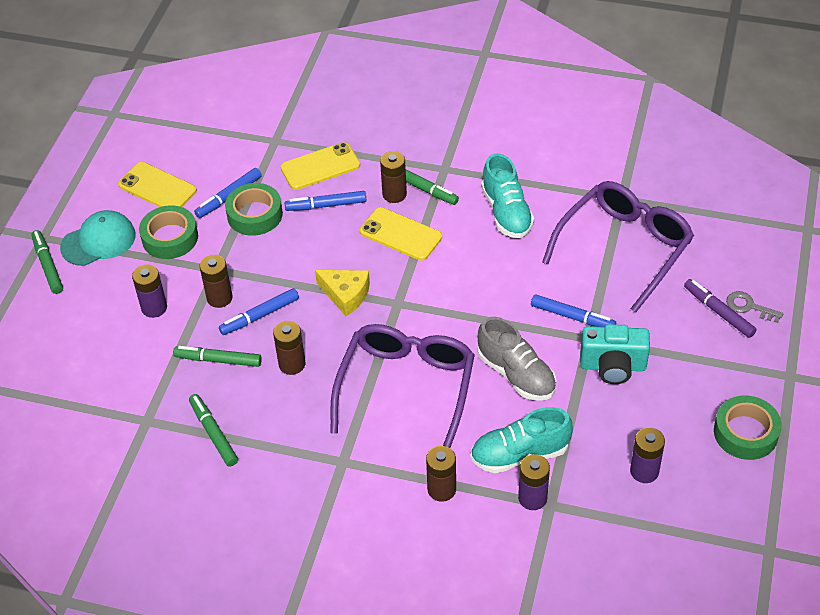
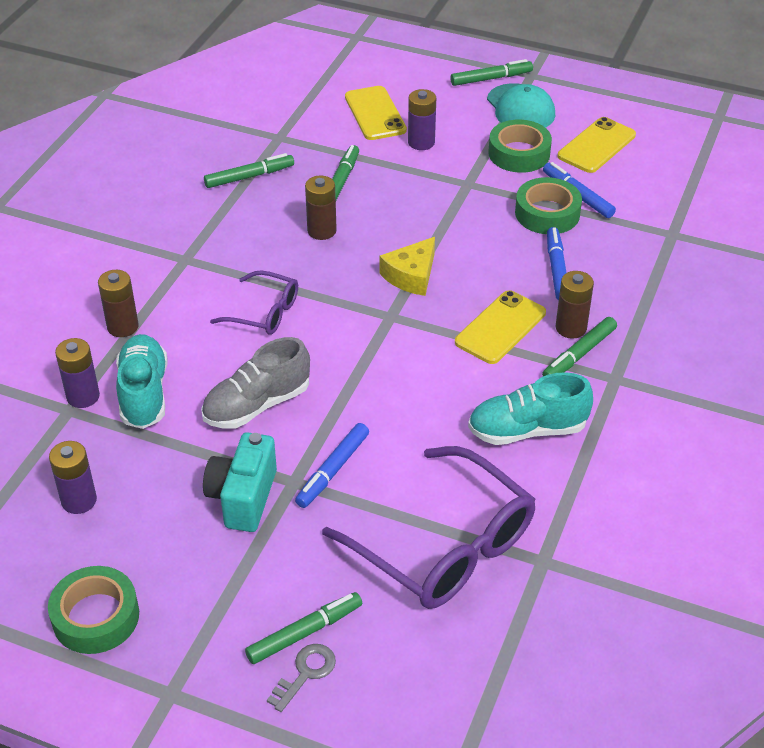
camera: 95 degrees right, 5 degrees down
(219, 298) = (425, 185): brown battery -> none
(260, 316) = (394, 212): blue marker -> none
(320, 167) = (624, 268): yellow phone -> yellow phone (375, 114)
(406, 388) = (264, 312): purple glasses -> purple glasses, size x0.53
(719, 312) = (304, 633): purple marker -> green marker

